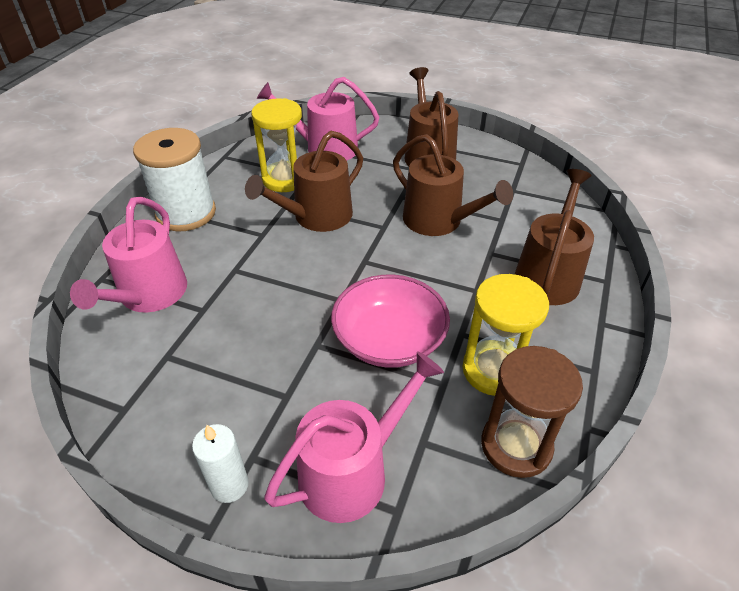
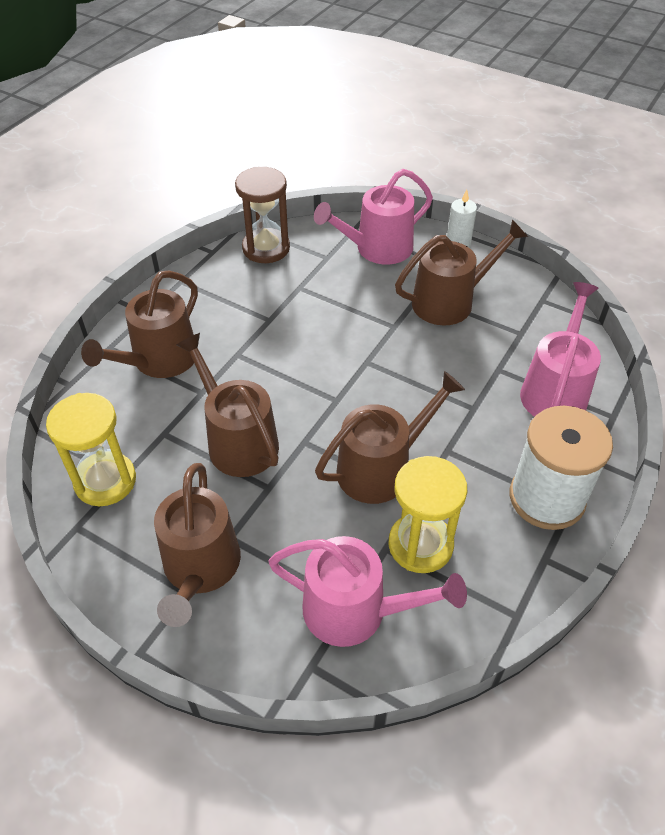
camera: 170 degrees left, 5 degrees up
(248, 389) = (449, 301): none -> brown watering can
(389, 340) = (332, 322): pink bowl -> none
(494, 370) = (257, 291): yellow hourglass -> yellow hourglass (105, 481)

